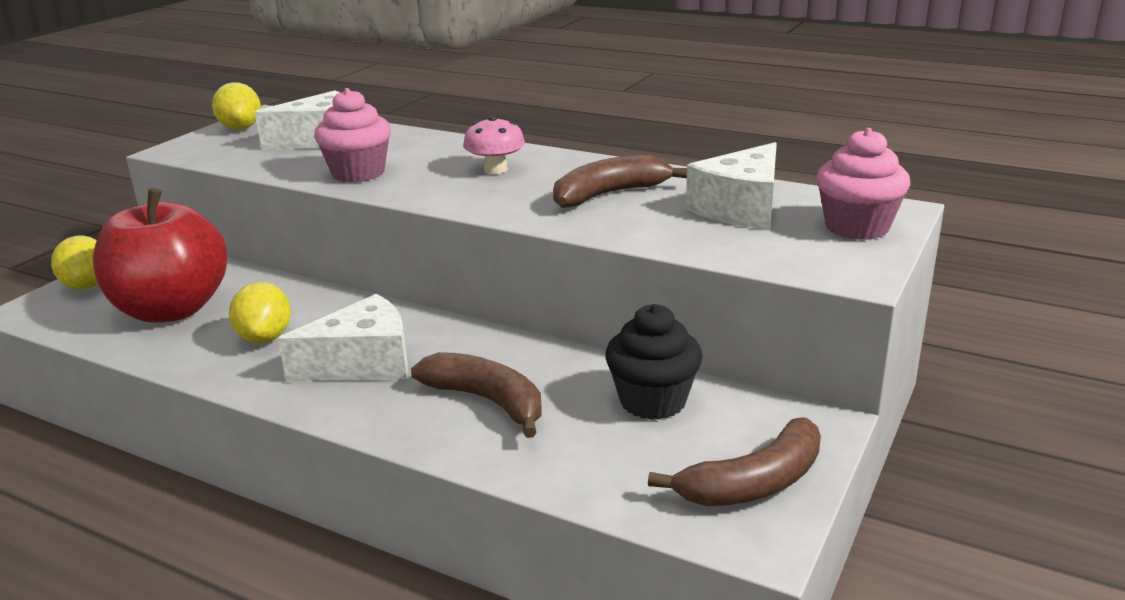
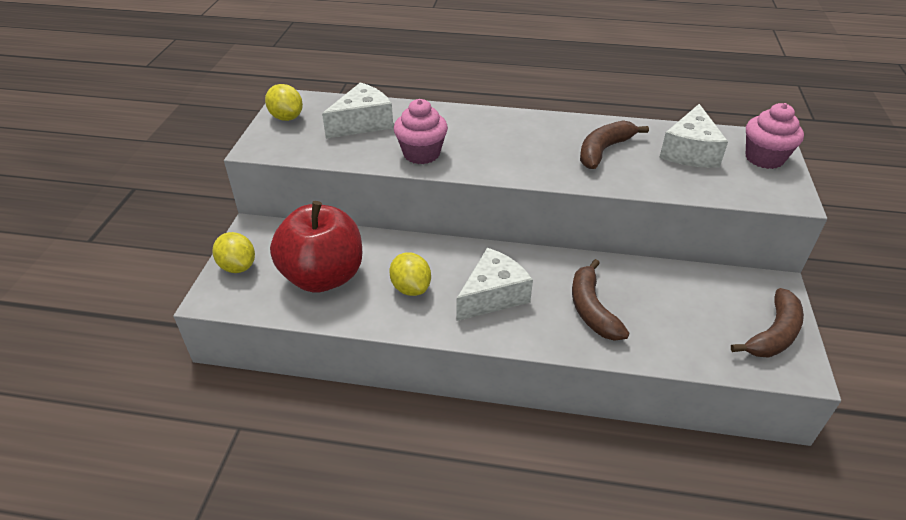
camera: 20 degrees left, 15 degrees up
(487, 401) = (592, 309): brown banana -> brown banana turned 120 degrees counterclockwise
(495, 169) = (511, 137): pink mushroom -> none
(653, 401) = (682, 288): black cupcake -> none

